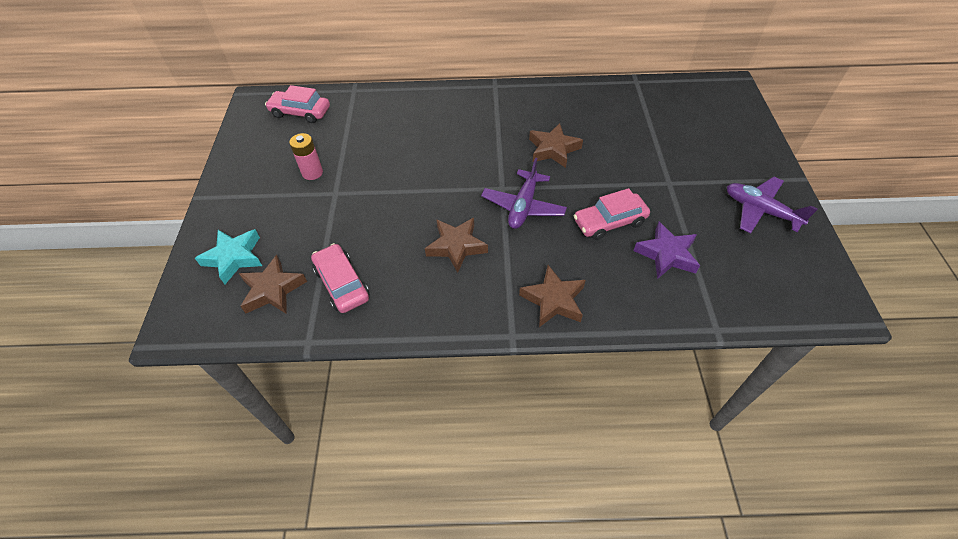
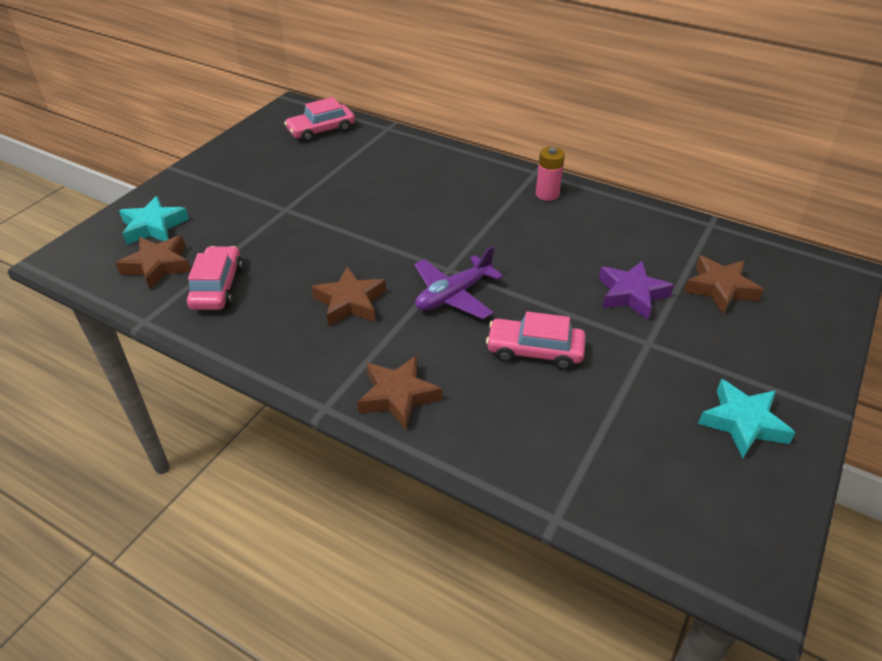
camera: 30 degrees right, 10 degrees down
(300, 112) = (321, 130): pink car -> pink car turned 75 degrees counterclockwise
(312, 173) = (282, 184): pink battery -> pink battery (547, 194)
(553, 149) = (540, 255): brown star -> brown star (720, 288)
(667, 254) = (571, 413): purple star -> purple star (631, 294)
(760, 211) = (743, 423): purple plane -> turquoise star

